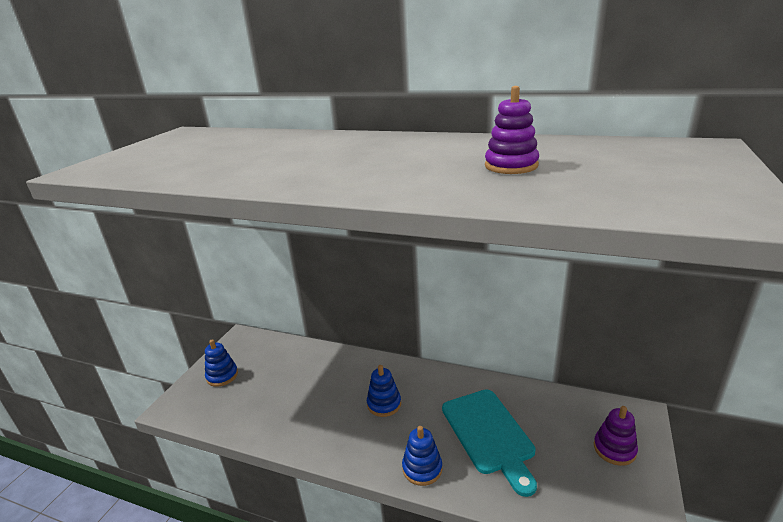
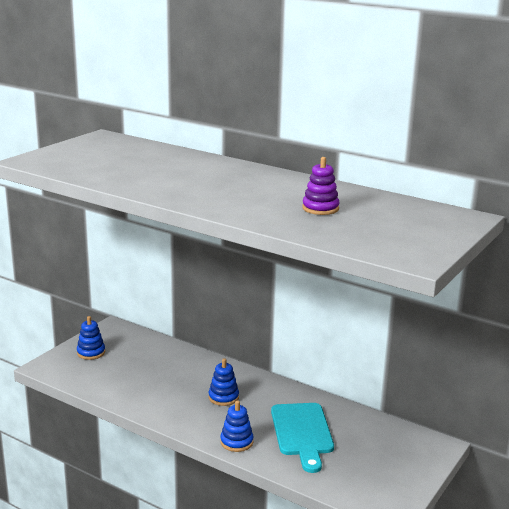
camera: 10 degrees right, 5 degrees down
(614, 449) = (400, 461): purple stacking toy -> none

